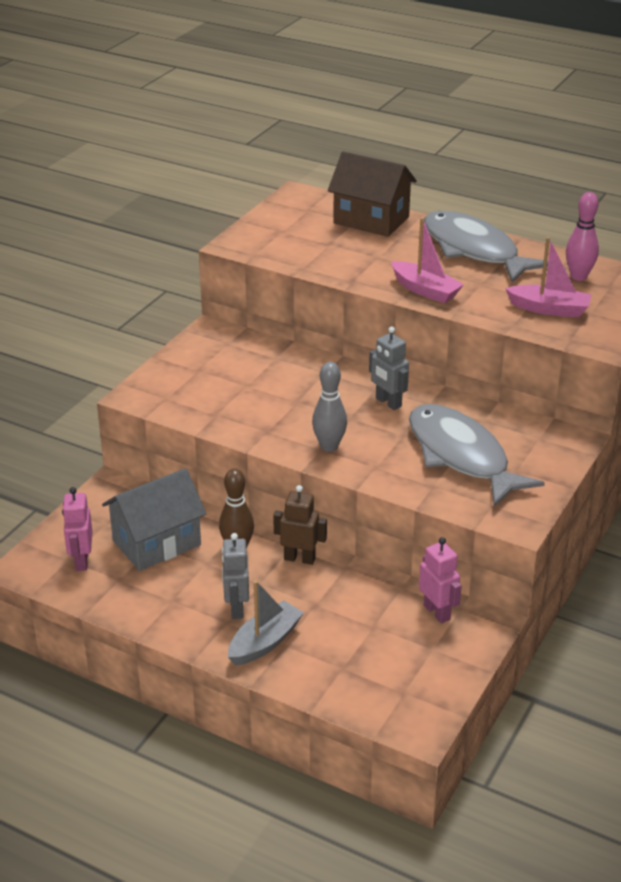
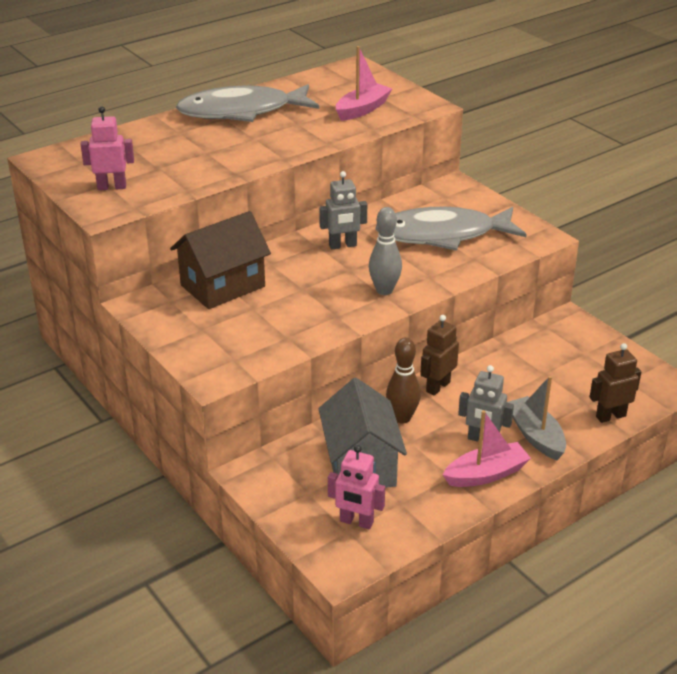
camera: 65 degrees left, 0 degrees up
(331, 690) = (610, 416): none -> brown robot
(371, 220) = (138, 139): brown house -> brown house (222, 286)
(425, 290) = (285, 147): pink boat -> pink boat (486, 474)
(437, 612) = (544, 338): pink robot -> pink robot (112, 187)
(578, 276) = (326, 86): pink bowling pin -> none

